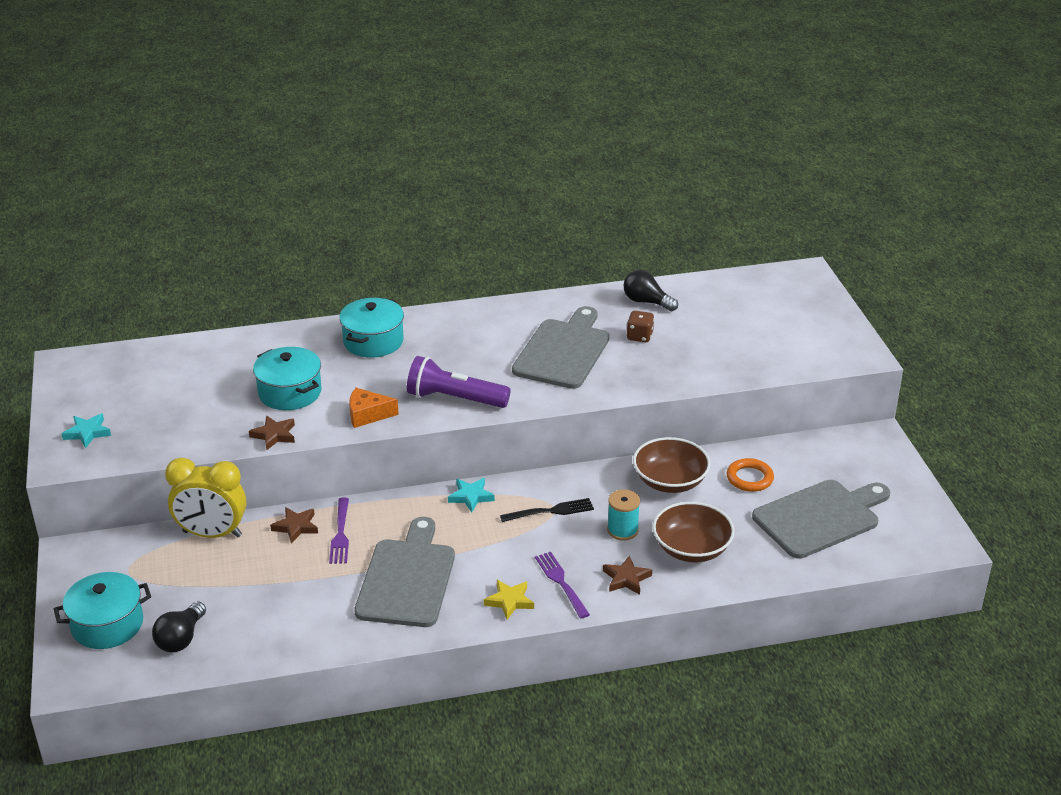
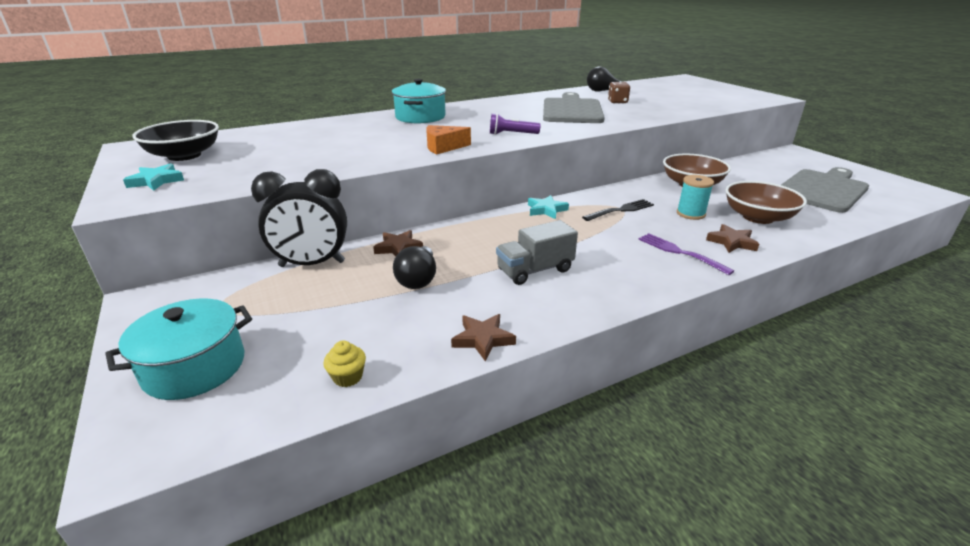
camera: 15 degrees left, 5 degrees down
(112, 390) = (184, 155): none -> black bowl
(181, 638) = (301, 366): black light bulb -> black light bulb (418, 279)
(211, 654) = (347, 377): none -> yellow cupcake
(212, 534) = (312, 264): yellow clock -> black clock
(274, 435) = (361, 164): brown star -> brown star (483, 339)
(290, 392) = (363, 143): turquoise pot -> none
(340, 533) = (445, 247): purple fork -> none
(407, 579) = (535, 270): grey cutting board -> grey truck
(455, 399) = (511, 134): purple flashlight -> purple flashlight, size x0.57
(509, 601) = (649, 272): yellow star -> none
(749, 478) = (744, 177): orange ring -> none

